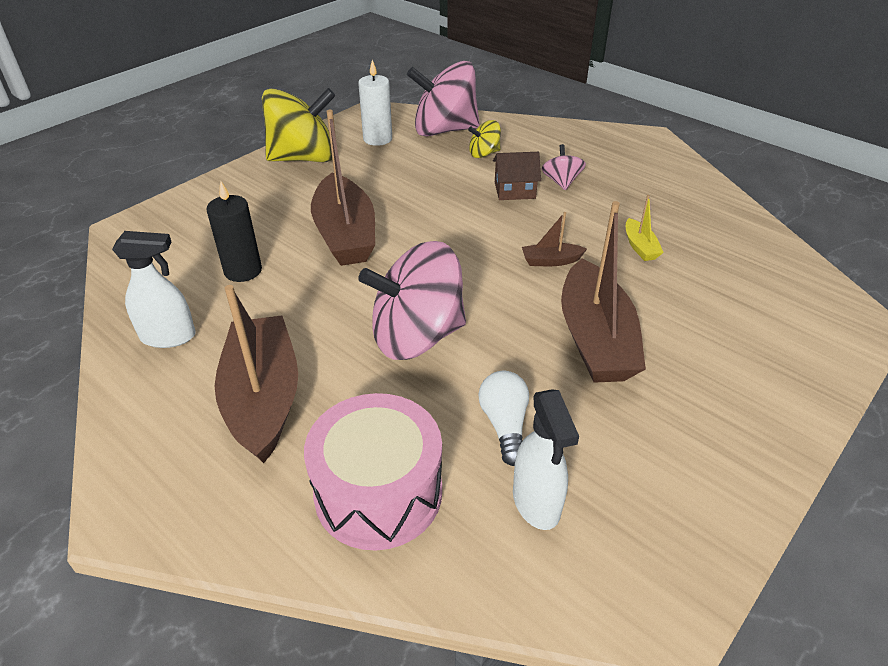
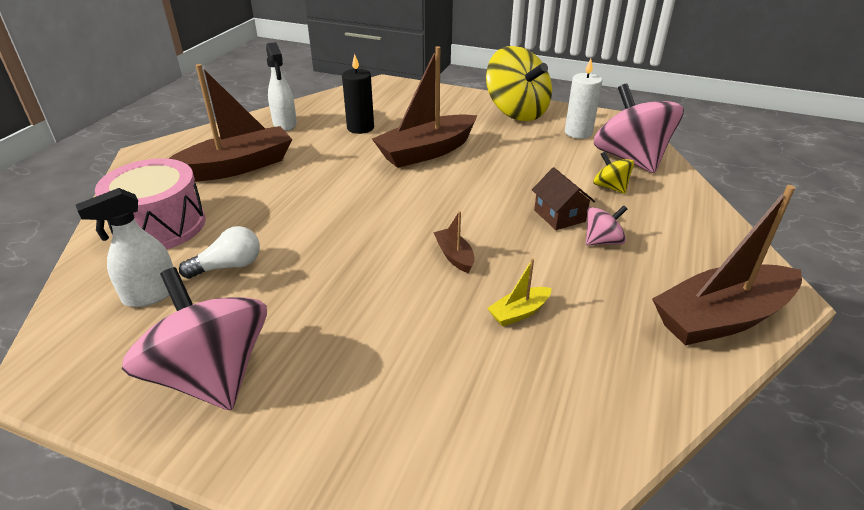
camera: 70 degrees right, 5 degrees down
(416, 336) = (317, 207): pink spinning top -> pink spinning top (211, 375)
(595, 339) = (348, 300): brown boat -> brown boat (721, 318)

